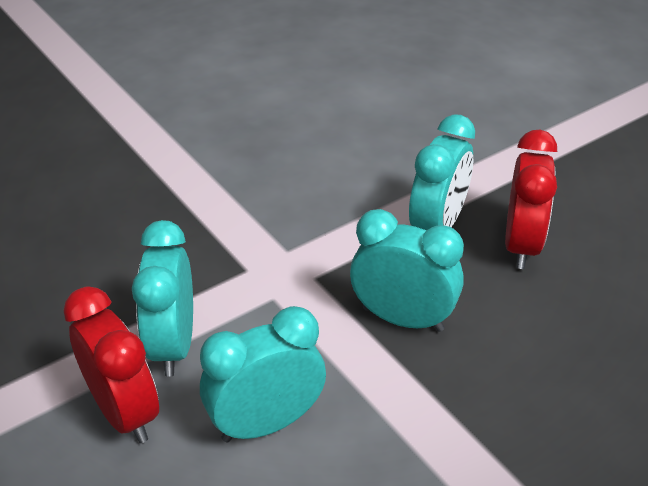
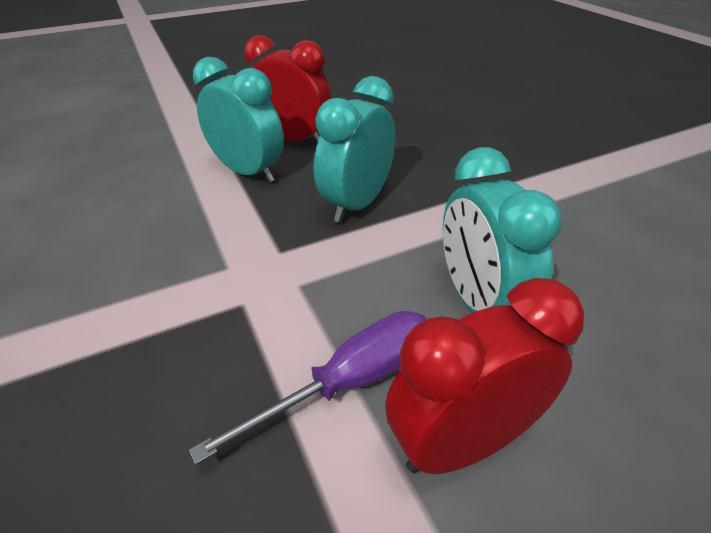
camera: 80 degrees left, 0 degrees up
(173, 345) = (351, 382): turquoise clock -> purple screwdriver

